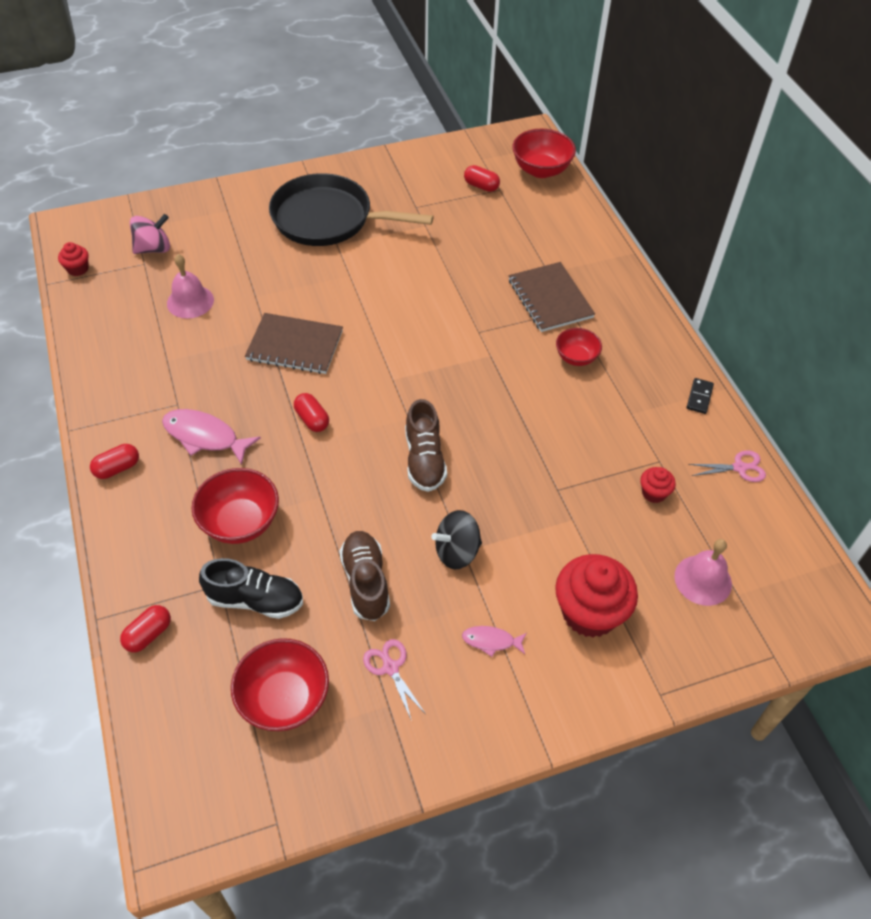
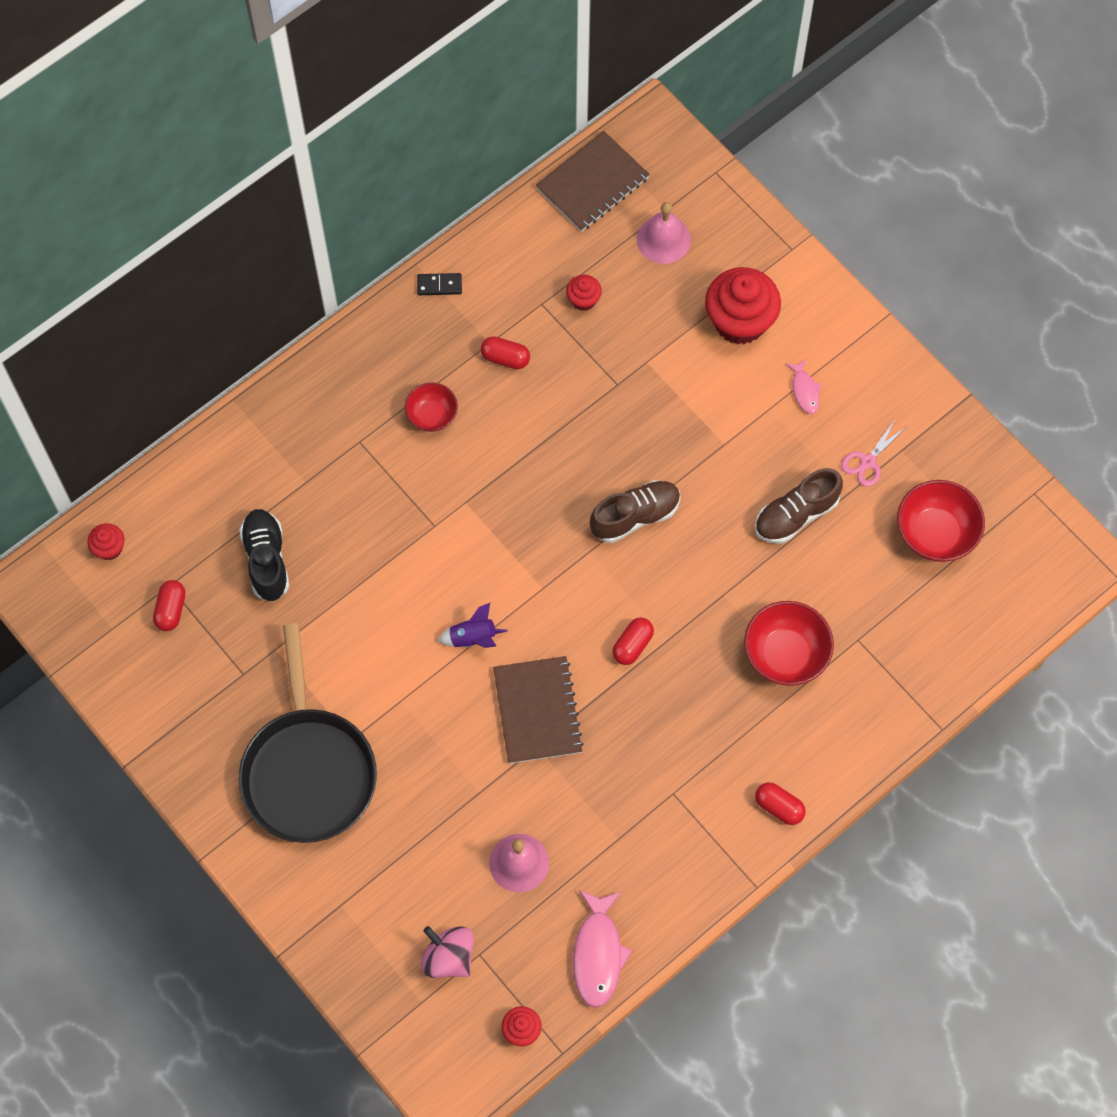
camera: 110 degrees left, 15 degrees up
(148, 634) = (934, 675): red capsule -> red capsule (505, 358)
(205, 436) = (702, 741): pink fish -> pink fish (598, 954)
(255, 600) = (858, 601): black shoe -> black shoe (266, 560)
(374, 327) = (473, 638): none -> purple rocket
(457, 551) = (728, 449): black spinning top -> none
(541, 170) = (109, 548): red bowl -> red cupcake
(550, 299) = (350, 468): brown notebook -> brown notebook (592, 183)
(739, 467) = (518, 233): pink scissors -> none

